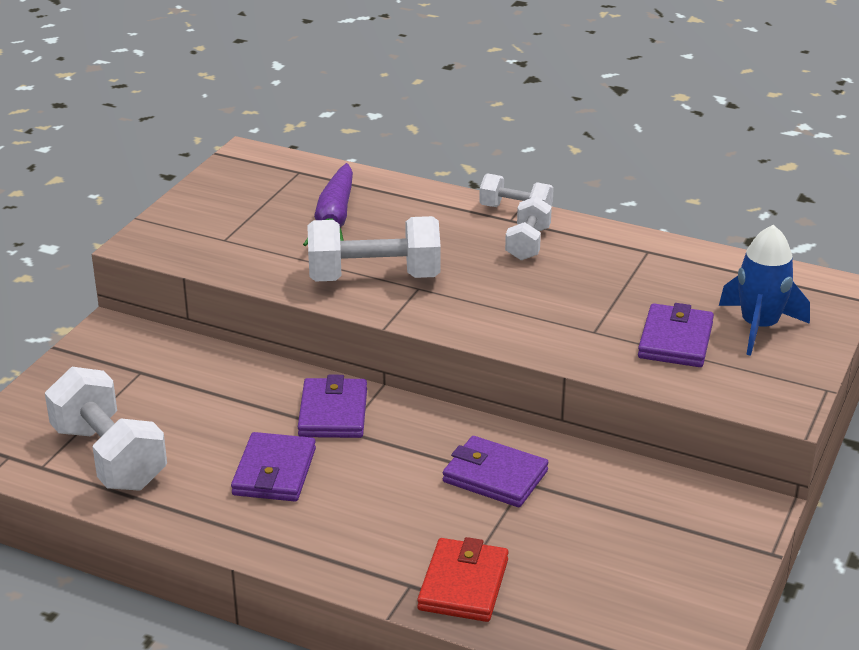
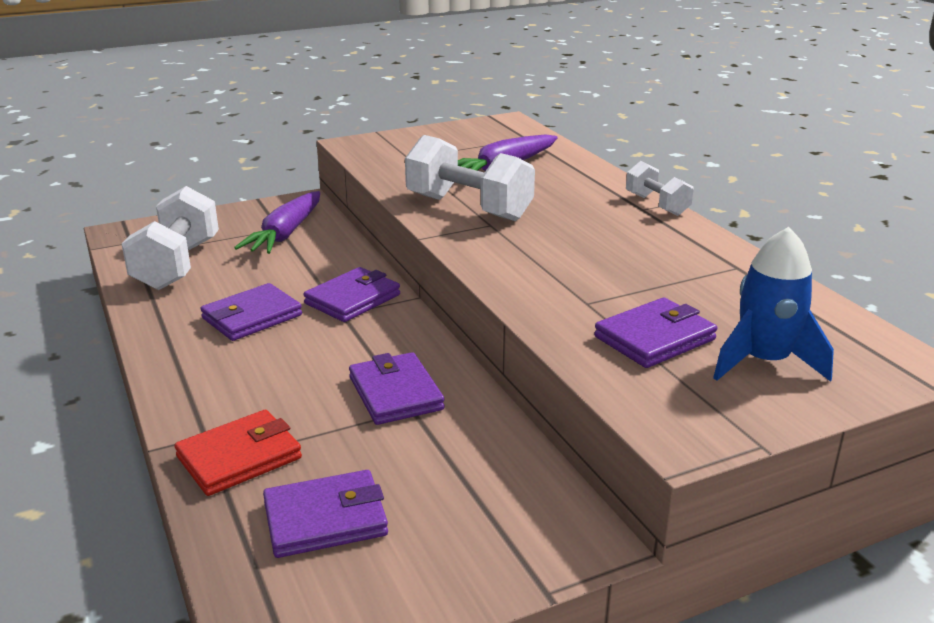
camera: 40 degrees right, 5 degrees down
(157, 375) = (286, 234): none -> purple carrot
(527, 244) = (630, 227): white dumbbell -> none
(587, 589) = (325, 519): none -> purple wallet

